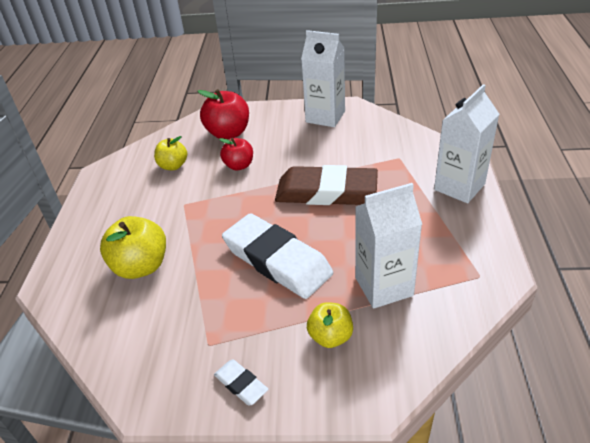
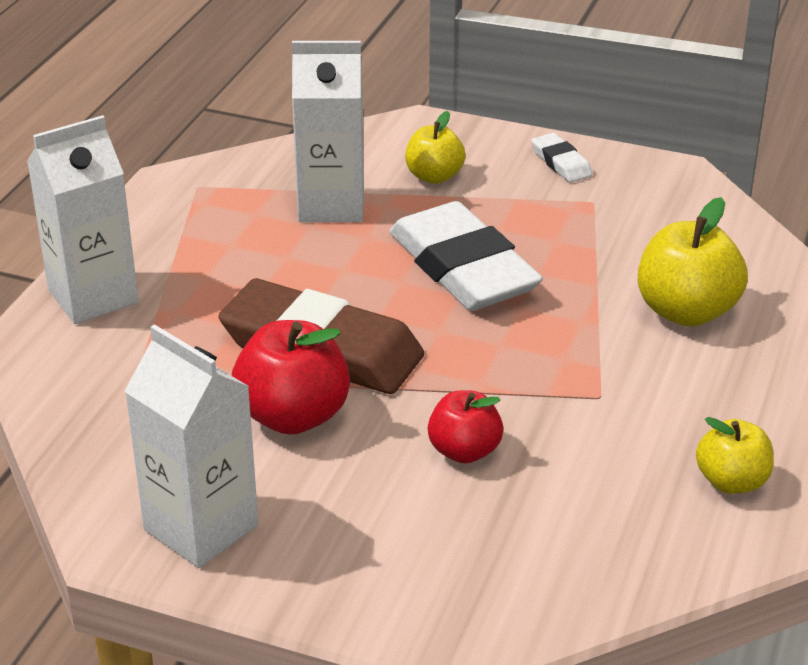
camera: 165 degrees left, 5 degrees down
(173, 166) = (612, 493): yellow apple -> yellow apple (731, 481)
(228, 133) = (459, 551): red apple -> red apple (293, 416)

